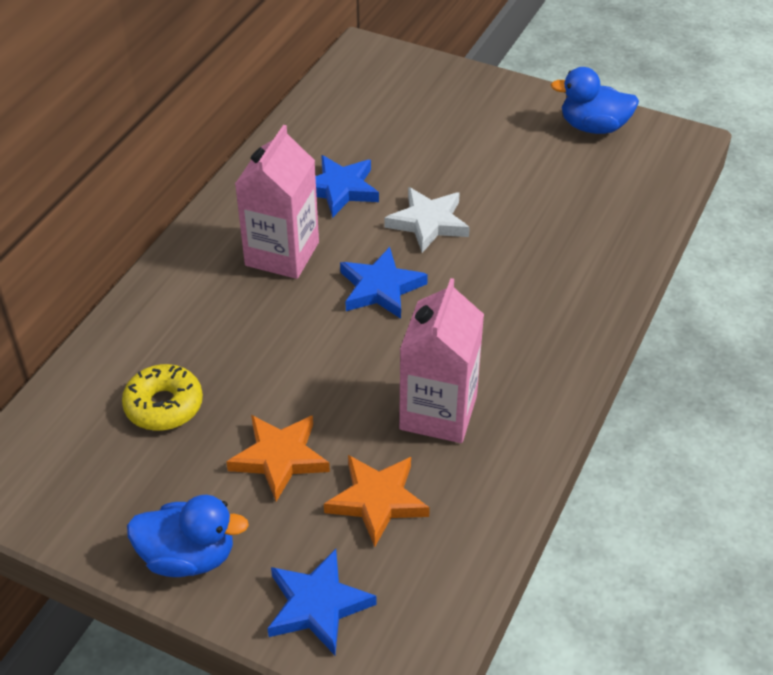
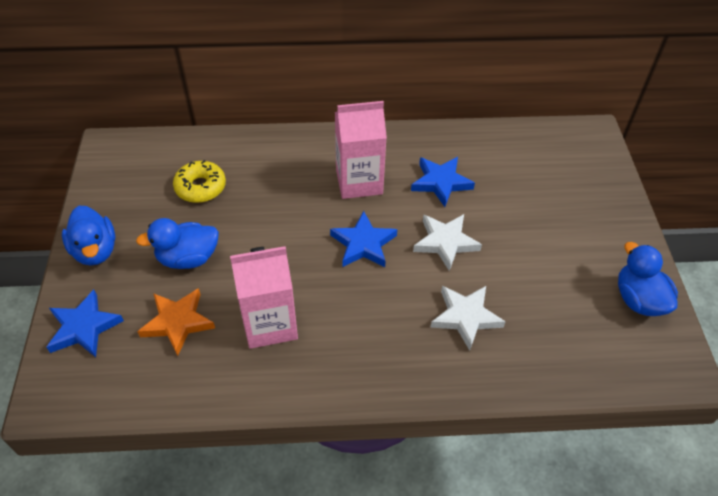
camera: 60 degrees right, 5 degrees up
(280, 458) = (188, 258): orange star -> blue duck
(535, 250) = (465, 317): none -> white star

